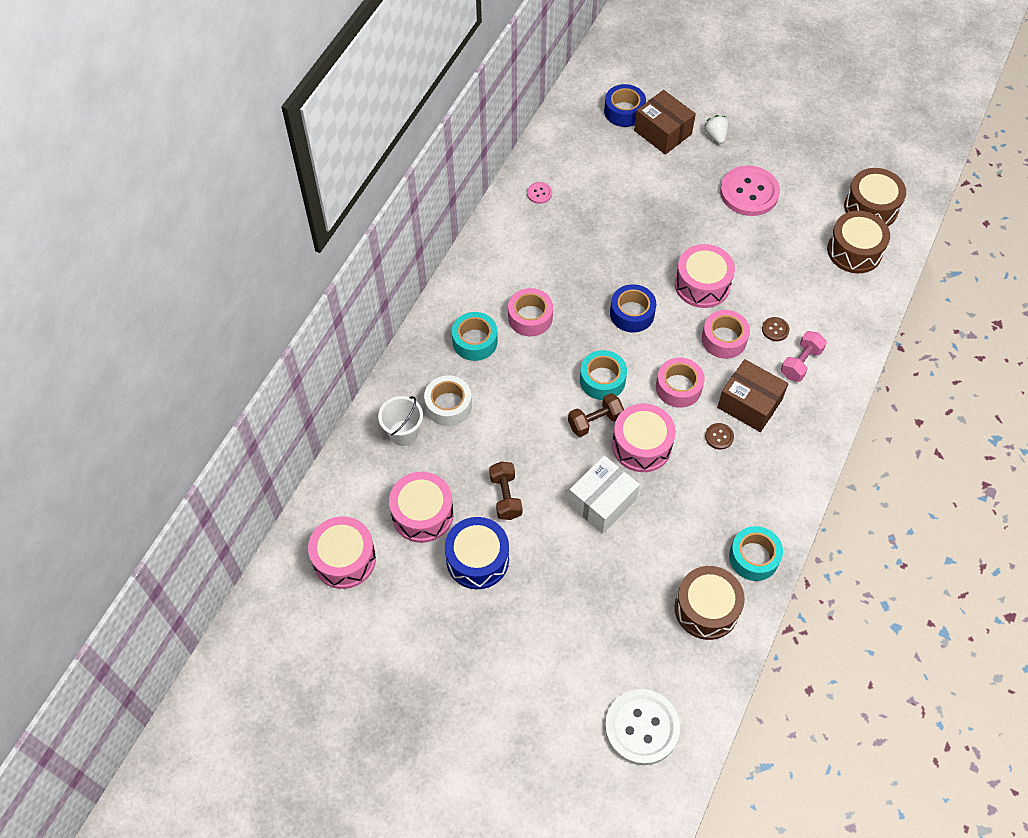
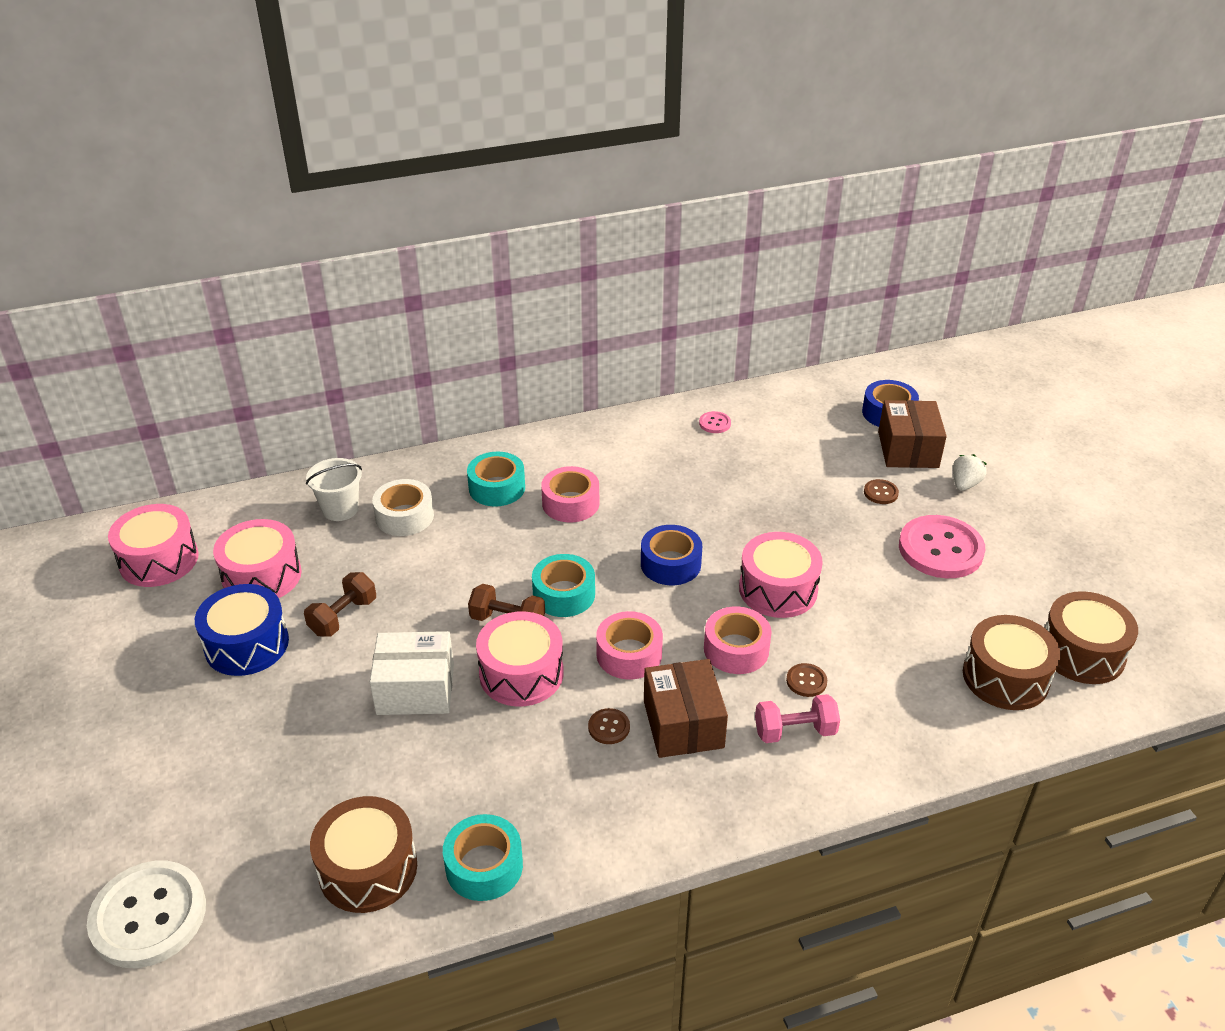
camera: 45 degrees right, 20 degrees down
(681, 176) = (880, 493): none -> brown button

